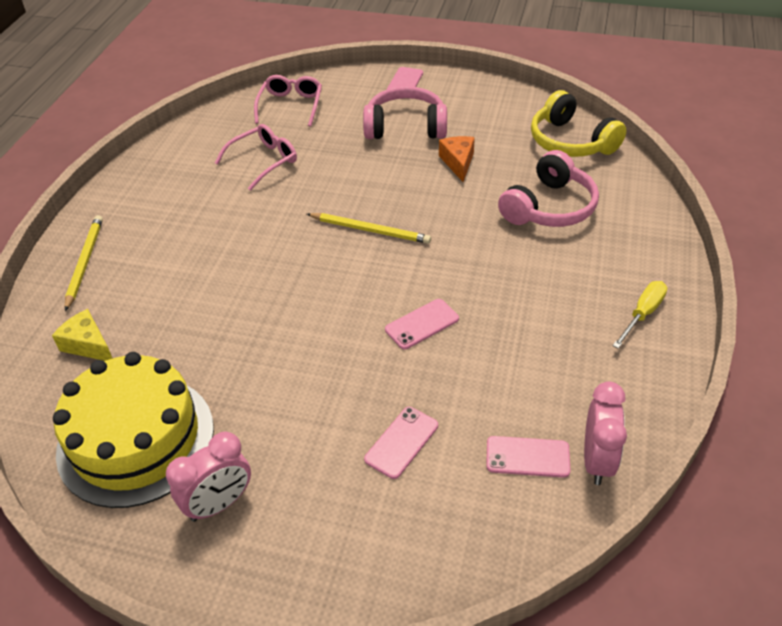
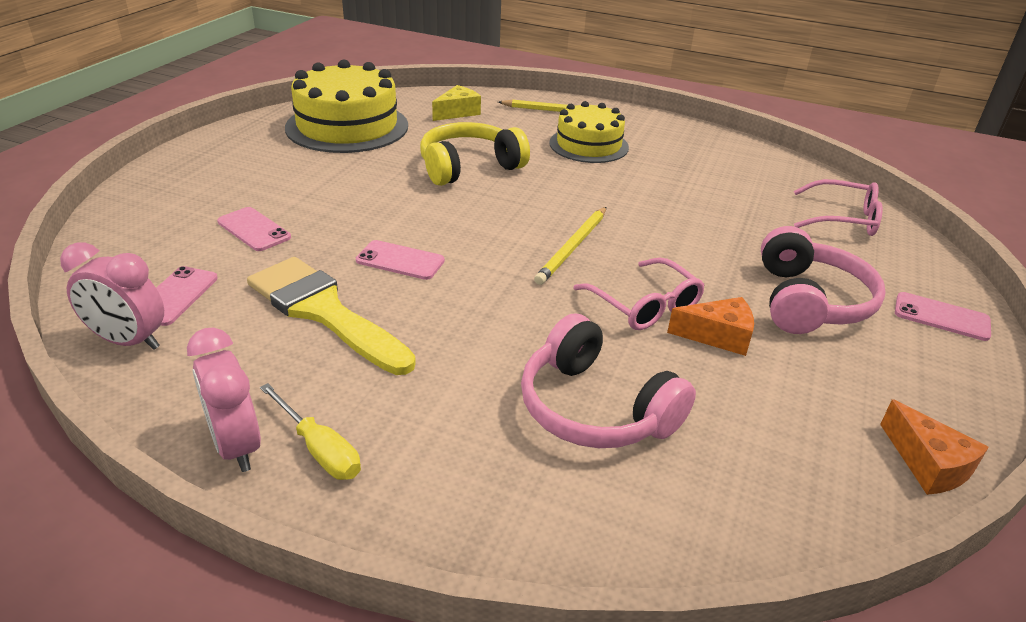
camera: 95 degrees right, 10 degrees down
(173, 235) = (589, 145): none -> yellow cake
(219, 504) = (261, 151): pink clock -> pink clock (236, 446)
(263, 161) = (714, 194): pink glasses -> pink glasses (644, 305)
(422, 324) = (400, 261): pink phone -> pink phone turned 45 degrees counterclockwise
(509, 352) = (324, 311): none -> yellow brush
(535, 103) = (927, 464): none -> orange cheese
(571, 142) = (794, 484): yellow headphones -> yellow headphones (469, 167)

